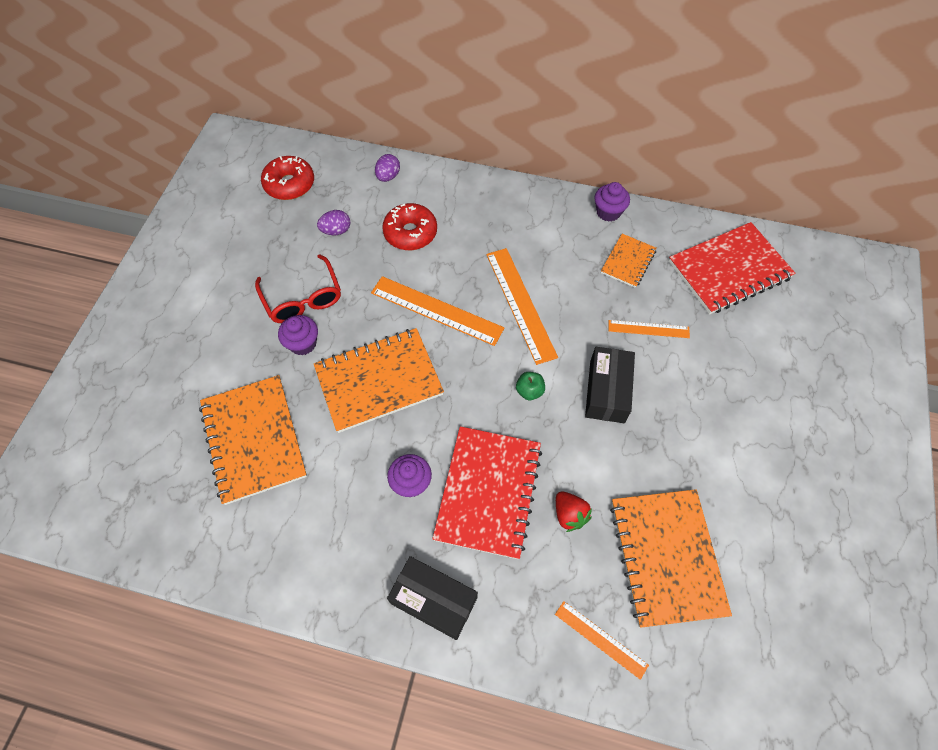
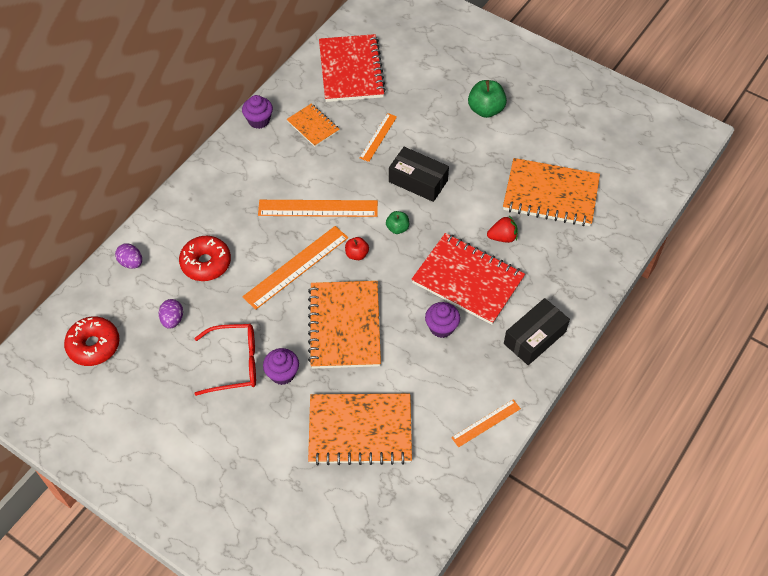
camera: 70 degrees left, 5 degrees down
(476, 361) = (357, 254): none -> red apple
(601, 639) = (591, 249): orange ruler -> orange ruler (486, 423)
(759, 433) = (485, 110): none -> green apple

